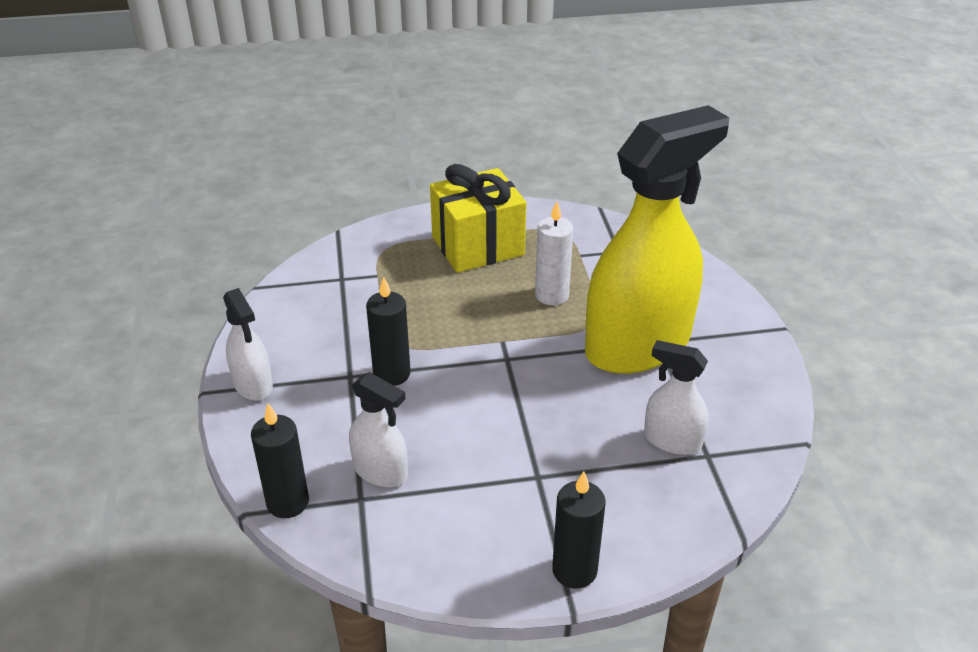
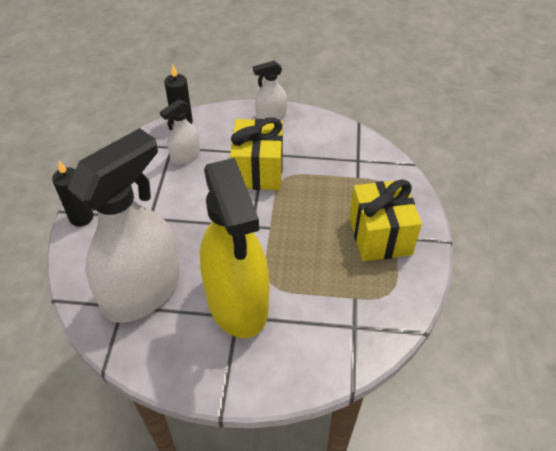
camera: 105 degrees right, 10 degrees up
(392, 374) = (258, 170): black candle -> yellow gift
(551, 295) = (309, 266): white candle -> none
(672, 440) = (143, 291): white spray bottle -> white spray bottle, size x2.25

